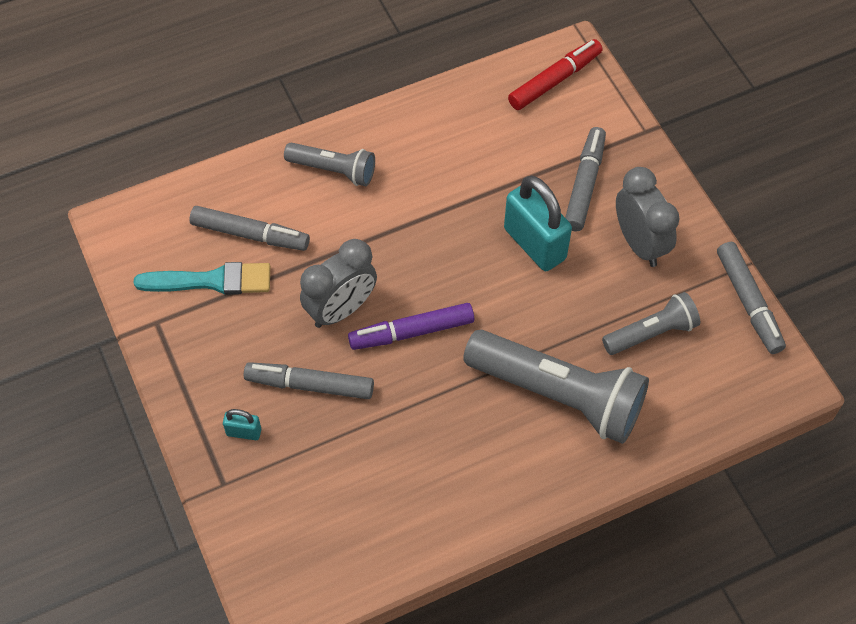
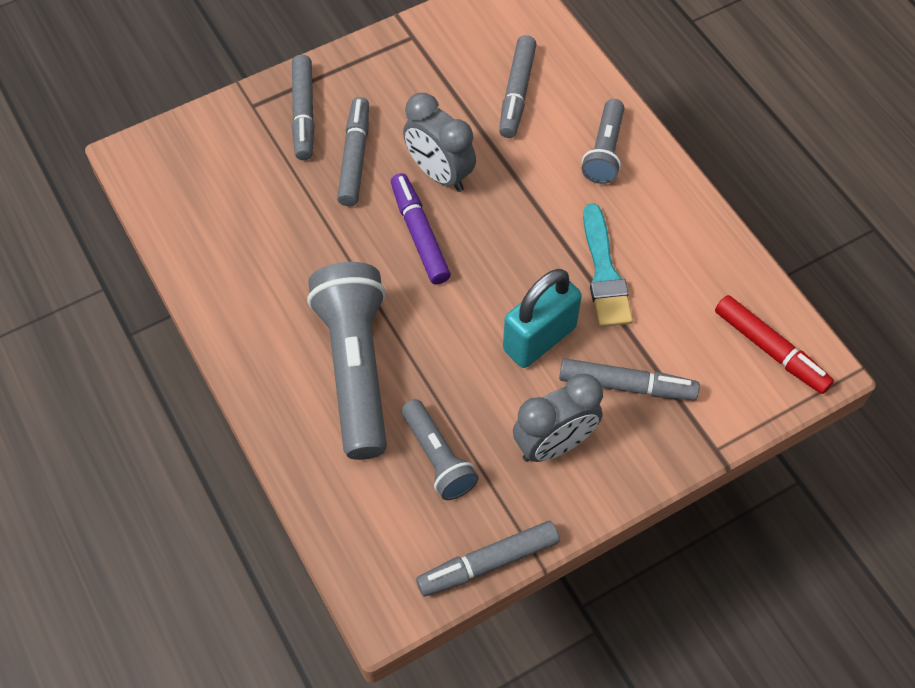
camera: 85 degrees right, 0 degrees up
(211, 281) = (461, 70): turquoise brush -> turquoise brush (604, 273)
(244, 432) = (304, 113): turquoise padlock -> grey marker
(558, 395) = (355, 368): grey flashlight -> grey flashlight turned 150 degrees clockwise

